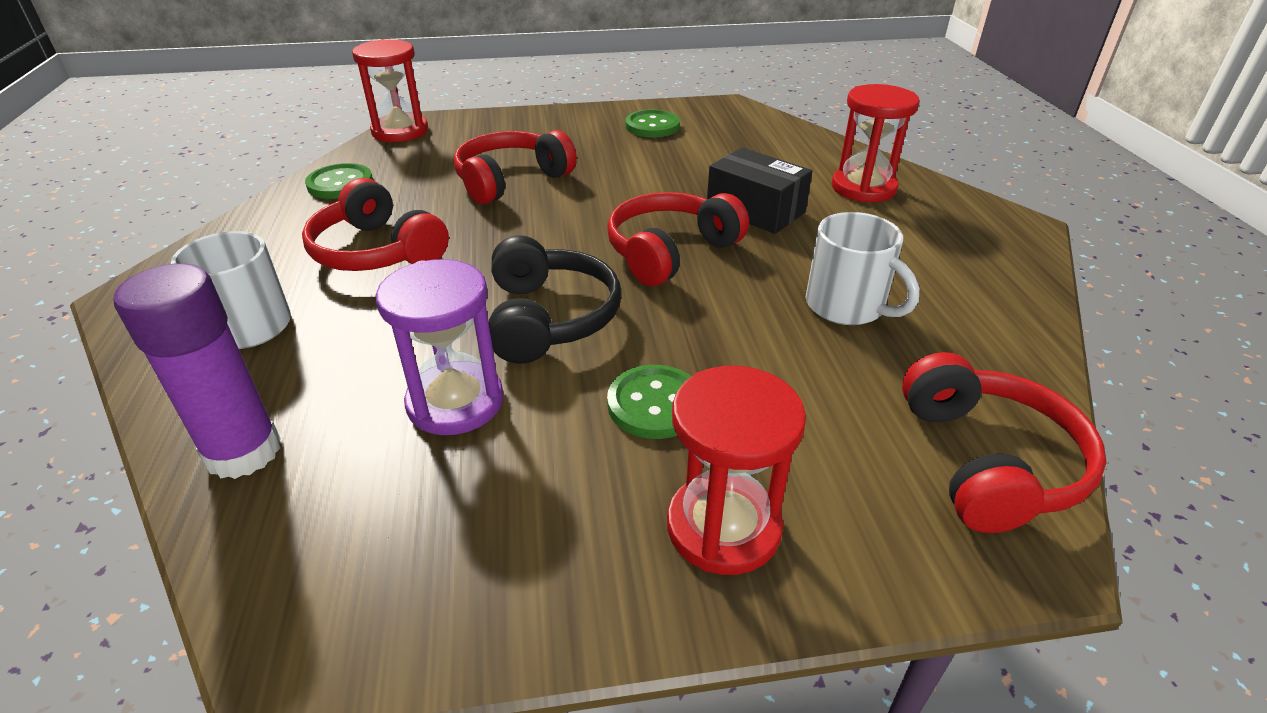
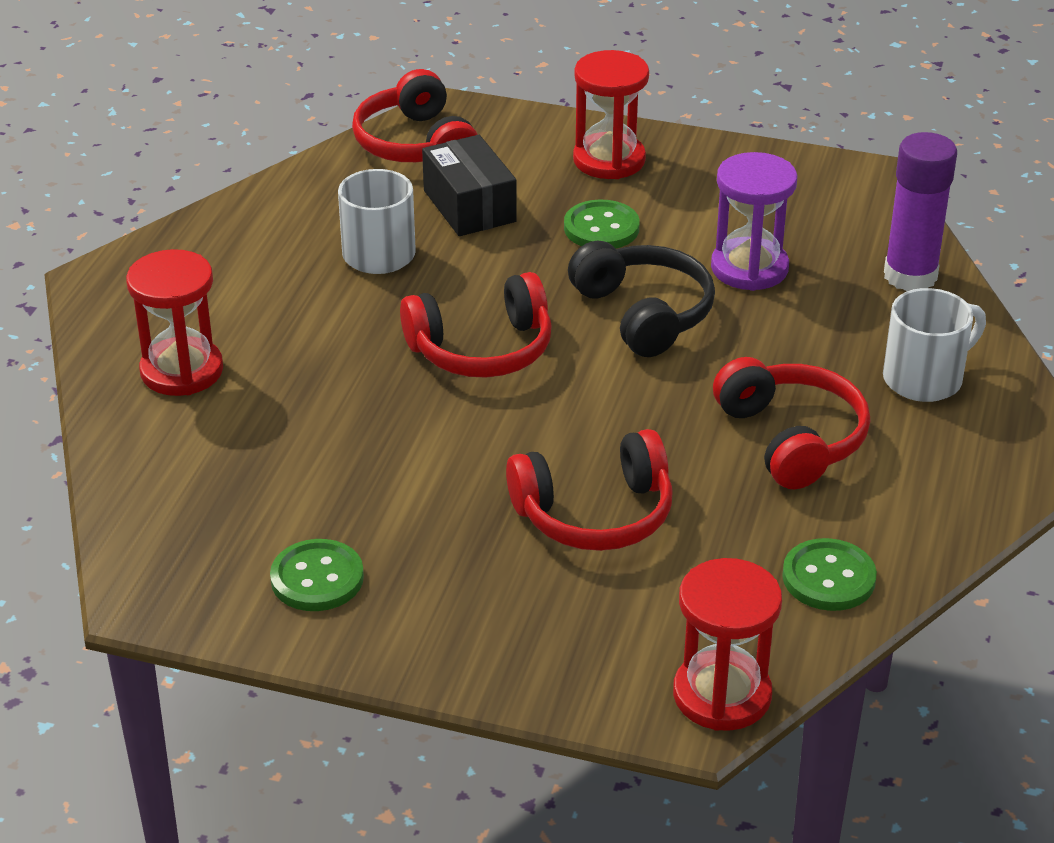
camera: 155 degrees left, 0 degrees up
(549, 318) = (644, 313): black headphones -> black headphones turned 135 degrees clockwise
(755, 210) = (341, 376): black box -> black box (469, 206)
(988, 462) = (415, 144): red headphones -> red headphones turned 45 degrees counterclockwise

